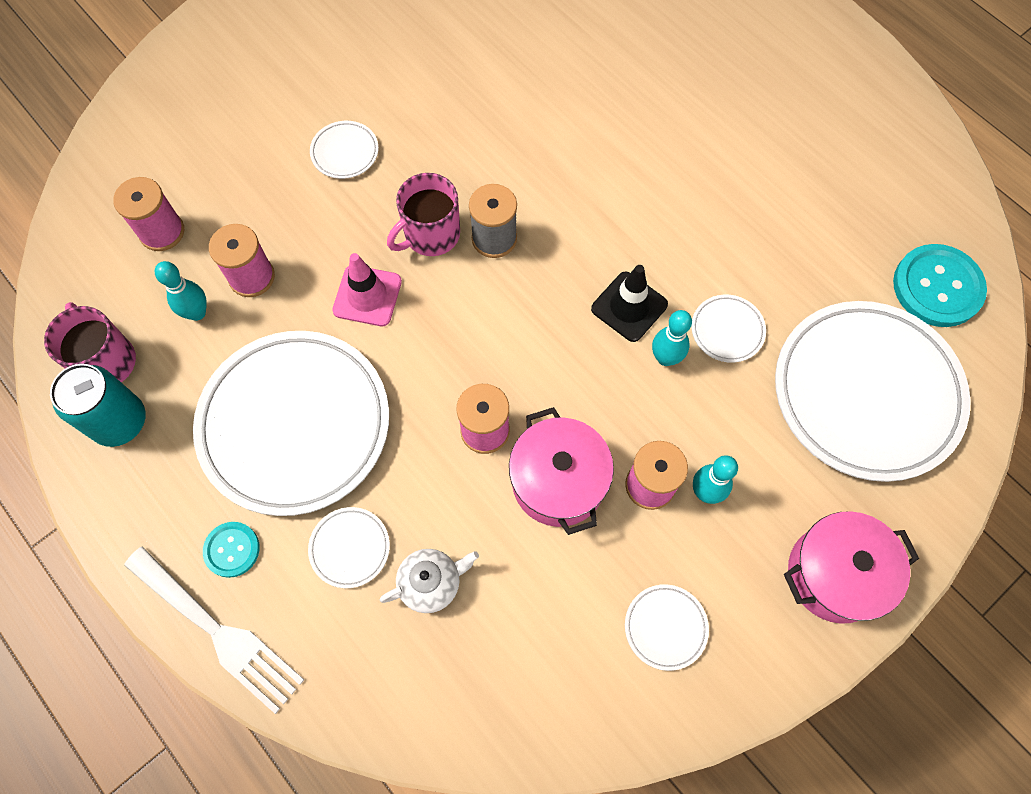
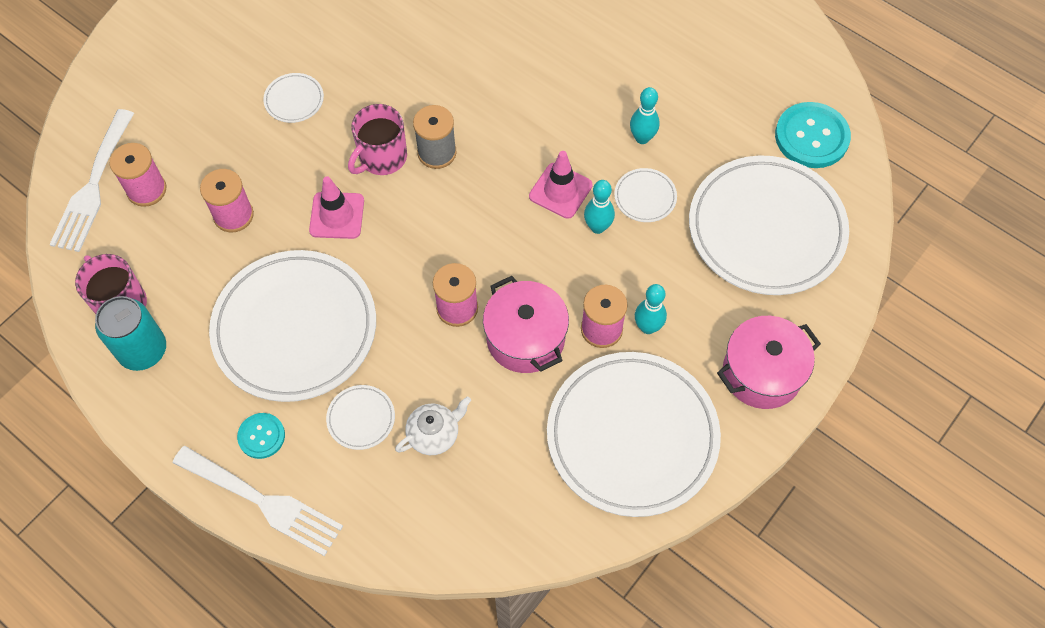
camera: 10 degrees left, 5 degrees down
(105, 219) = (93, 186): none -> white fork
(197, 313) = (192, 252): turquoise bowling pin -> turquoise bowling pin (642, 138)
(629, 307) = (560, 191): black traffic cone -> pink traffic cone
(665, 627) = (632, 436): white plate -> white plate, size x2.50

